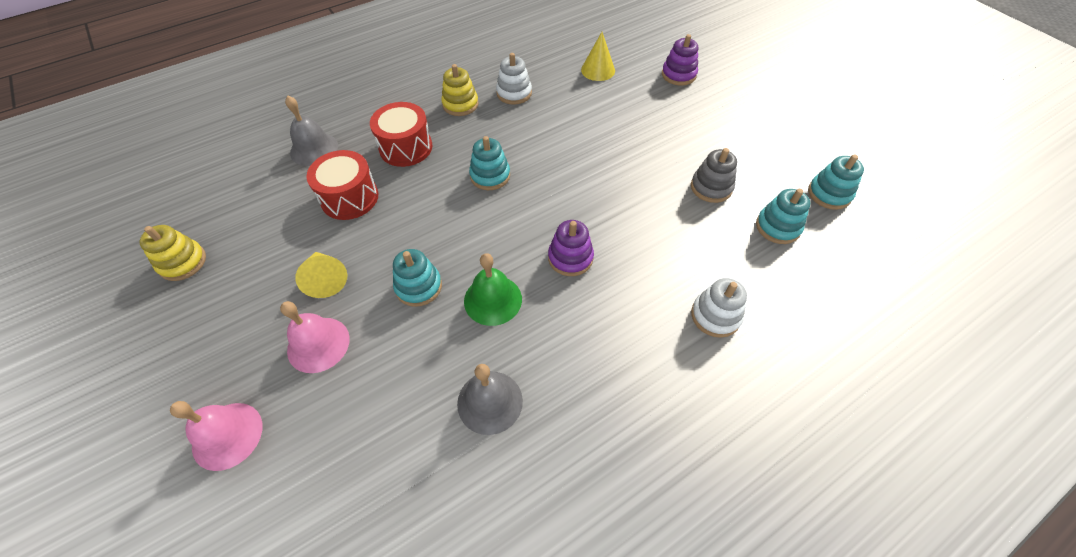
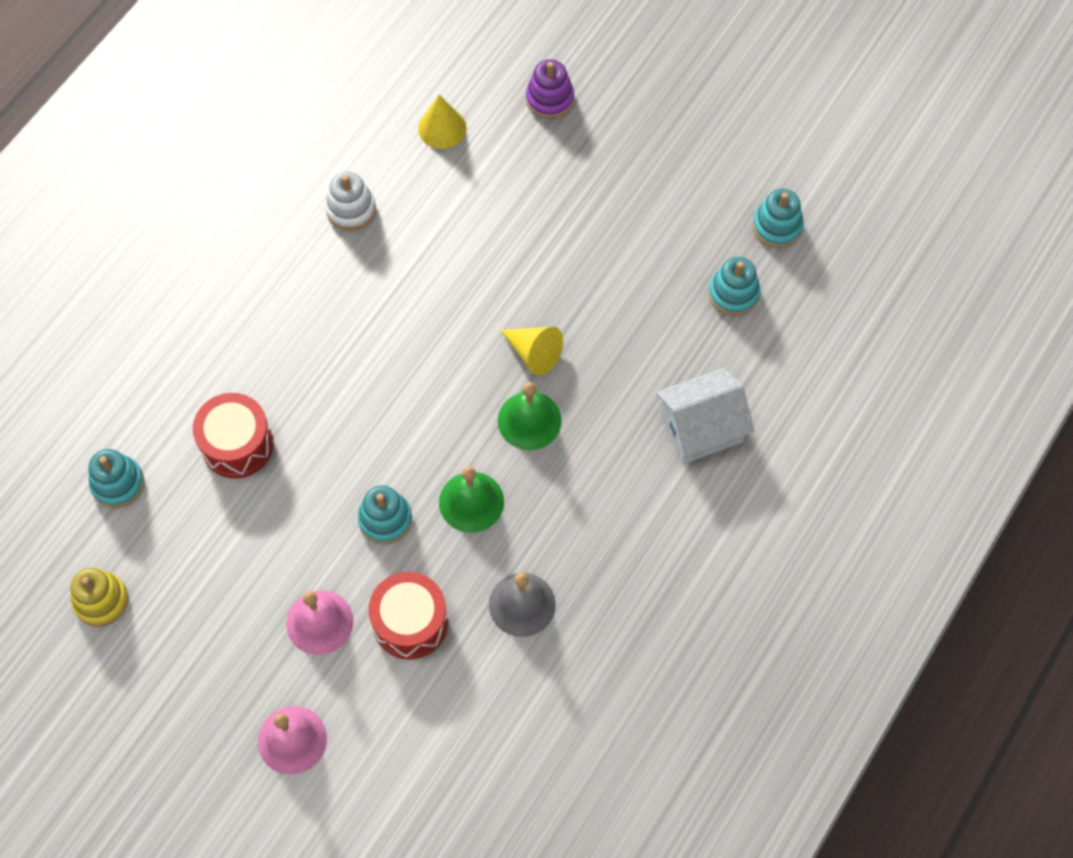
camera: 25 degrees left, 10 degrees up
(314, 149) = (144, 395): grey bell -> none
(326, 279) = (278, 552): yellow cone -> yellow cone (534, 353)
(406, 147) = (260, 348): red drum -> red drum (410, 623)
(460, 104) = (290, 254): yellow stacking toy -> none
(490, 176) = (387, 349): turquoise stacking toy -> turquoise stacking toy (118, 483)
(570, 258) = (529, 420): purple stacking toy -> green bell
(711, 187) = (647, 267): grey stacking toy -> none
(715, 316) = (701, 428): white stacking toy -> white house

